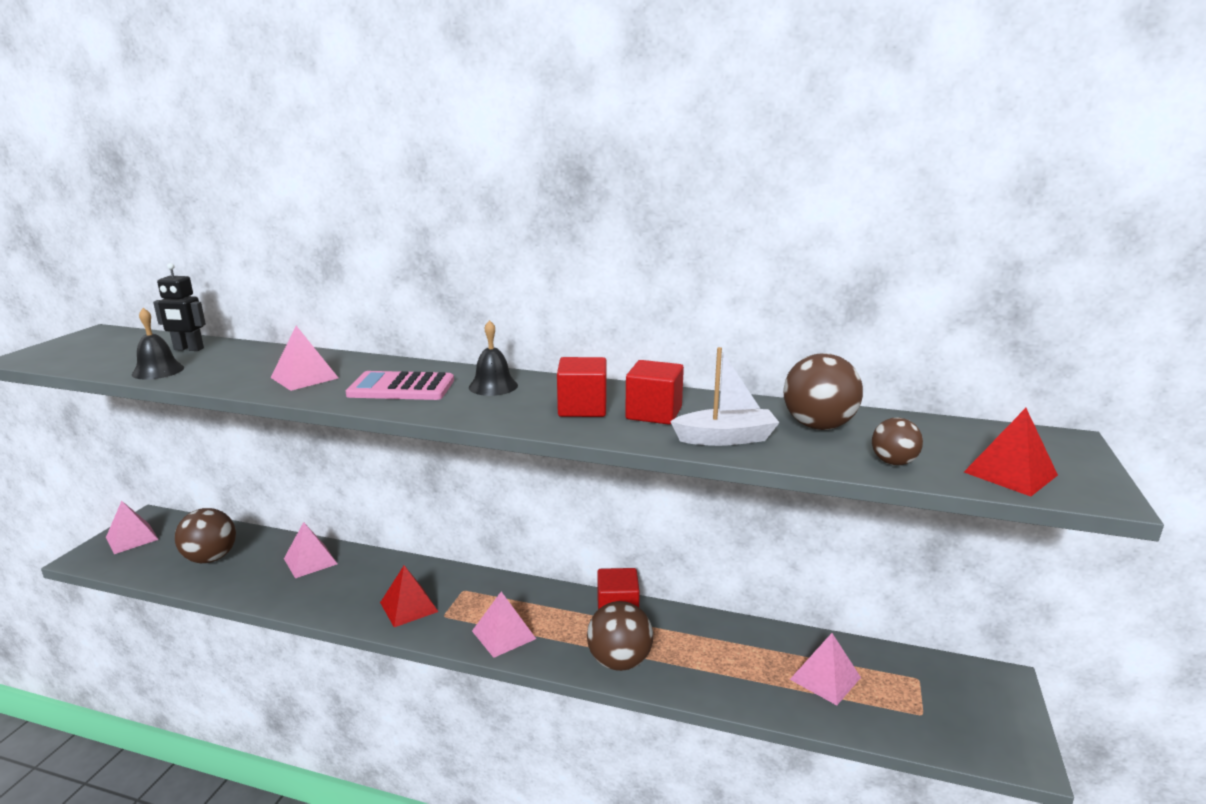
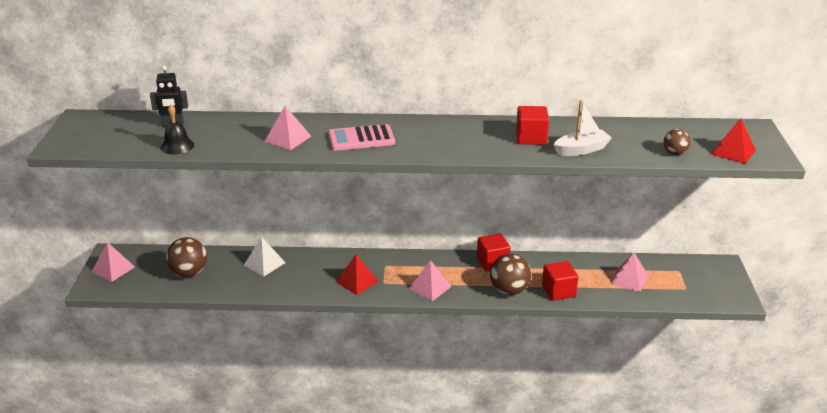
camera: 15 degrees left, 10 degrees up
(310, 561) = (264, 264): pink pyramid -> white pyramid
(493, 386) = (419, 130): black bell -> none
(582, 408) = (487, 139): red cube -> red cube (558, 291)
(818, 426) = (627, 135): brown ball -> none

